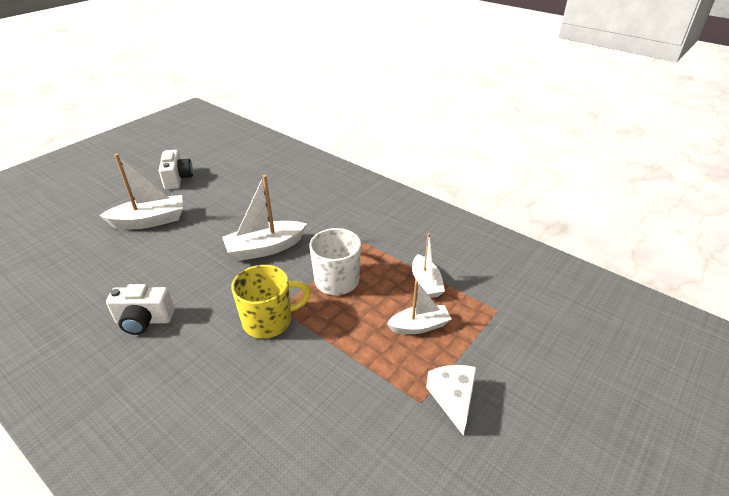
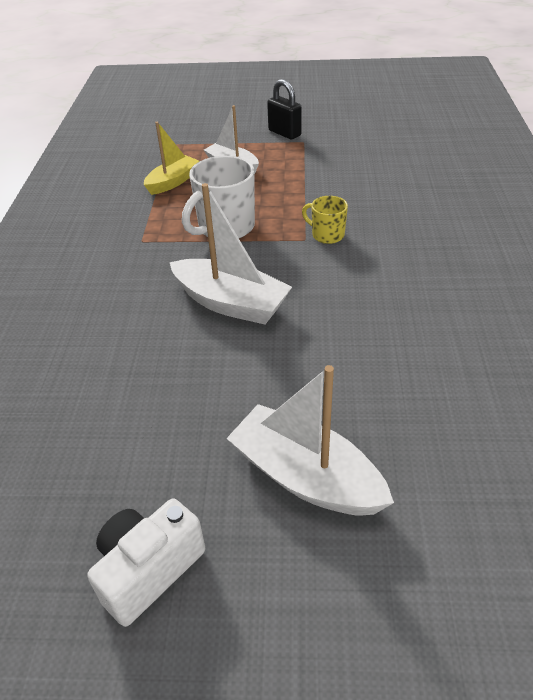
camera: 125 degrees left, 5 degrees up
(144, 320) = (440, 310): white camera -> none
(269, 321) = (327, 235): yellow mug -> yellow mug, size x0.56
(426, 283) = (172, 182): white boat -> yellow boat
(453, 399) = (284, 133): white cheese -> black padlock

